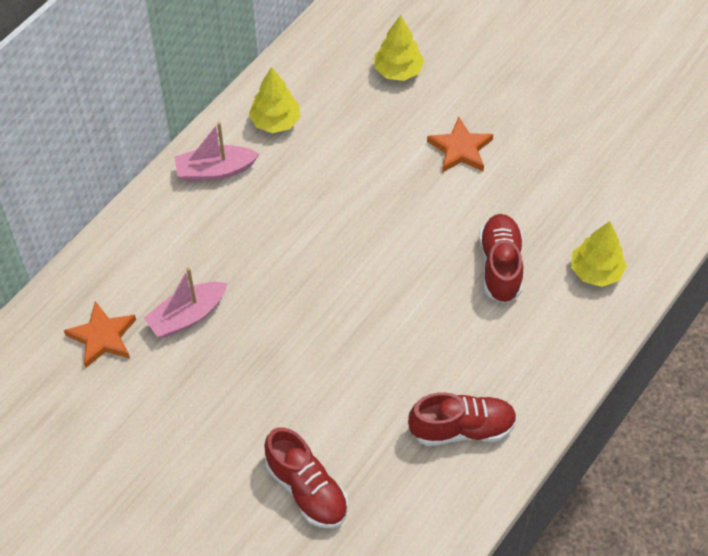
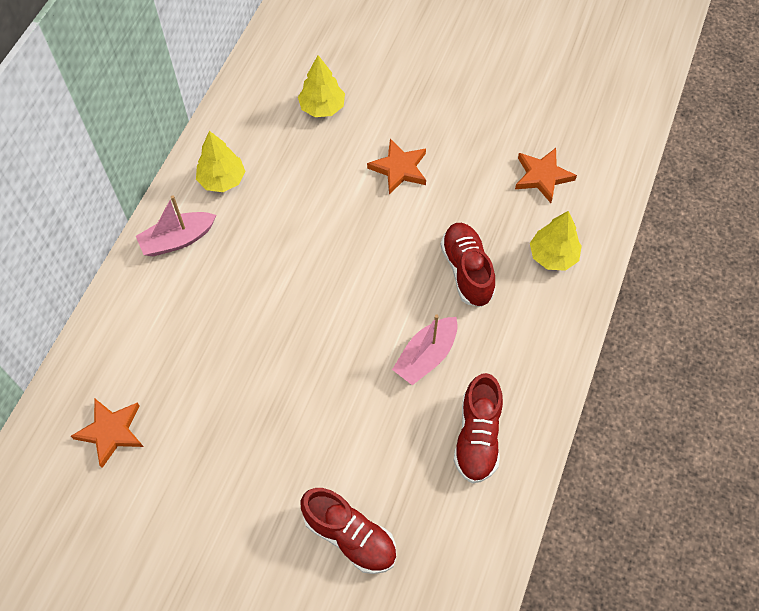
camera: 15 degrees left, 5 degrees up
(187, 316) = (188, 390): pink boat -> pink boat (426, 356)
(462, 428) = (477, 437): red shoe -> red shoe turned 120 degrees clockwise
(610, 189) = (542, 176): none -> orange star

